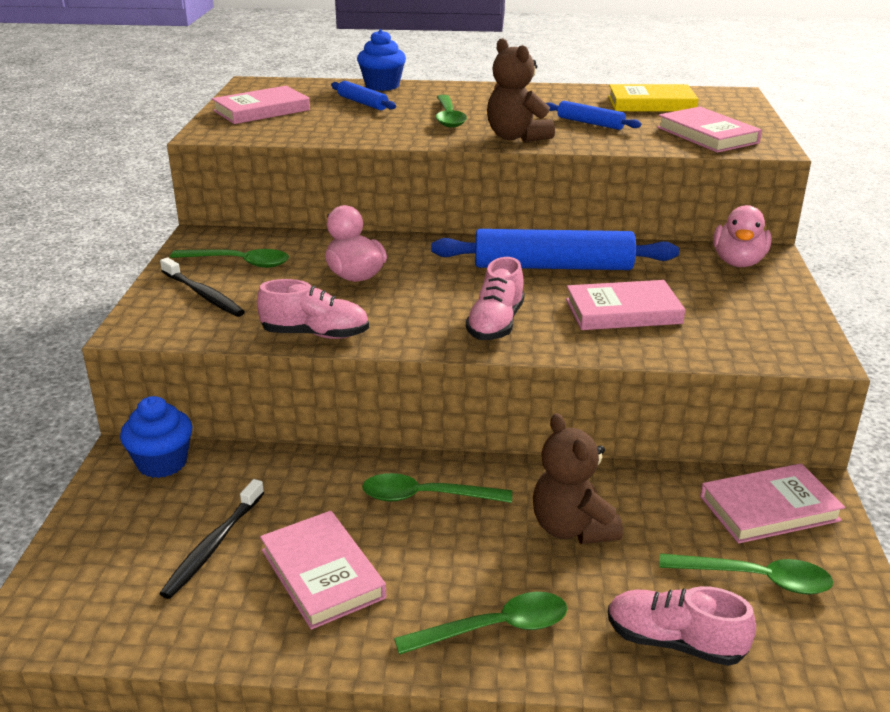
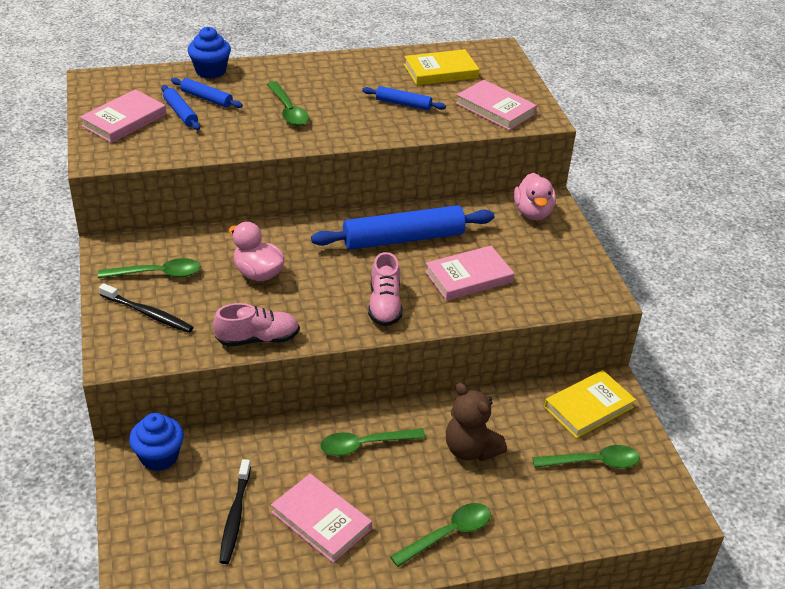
camera: 20 degrees left, 10 degrees up
(326, 110) = (180, 113): none -> blue rolling pin
(516, 137) = (354, 130): brown teddy bear -> none
(674, 642) = (557, 518): pink shoe -> none
(769, 508) = (588, 407): pink book -> yellow book

